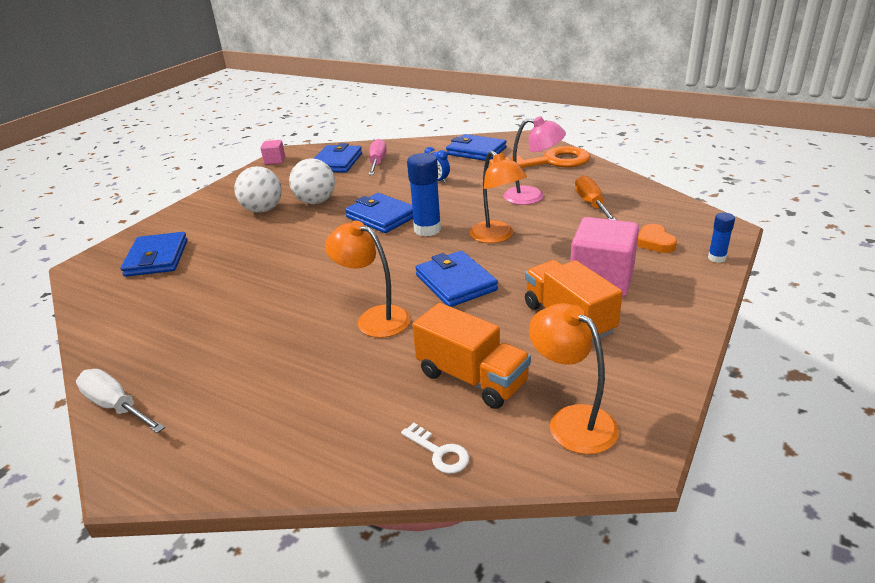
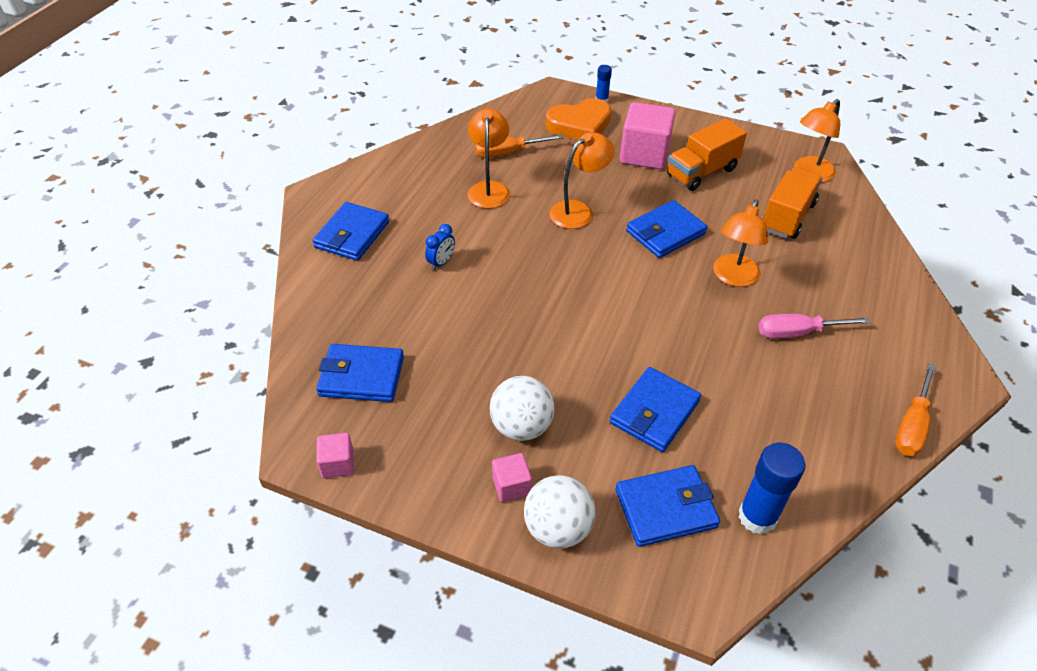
camera: 100 degrees left, 15 degrees up
(116, 406) = (912, 425): white screwdriver -> orange screwdriver
(220, 207) = (511, 486): none -> pink cube
(316, 201) = (497, 372): white ball -> white ball (558, 528)
(377, 163) = (372, 328): pink screwdriver -> pink screwdriver (798, 332)
(382, 217) = (538, 300): blue wallet -> blue wallet (654, 412)
(427, 229) = (567, 260): blue glue stick -> blue glue stick (757, 517)
(439, 452) = (862, 227): white key -> none
(532, 196) = (489, 189): pink lamp -> orange lamp
(548, 162) = (399, 177): orange key -> none
(654, 242) = (579, 125): orange heart -> orange heart, size x1.79

